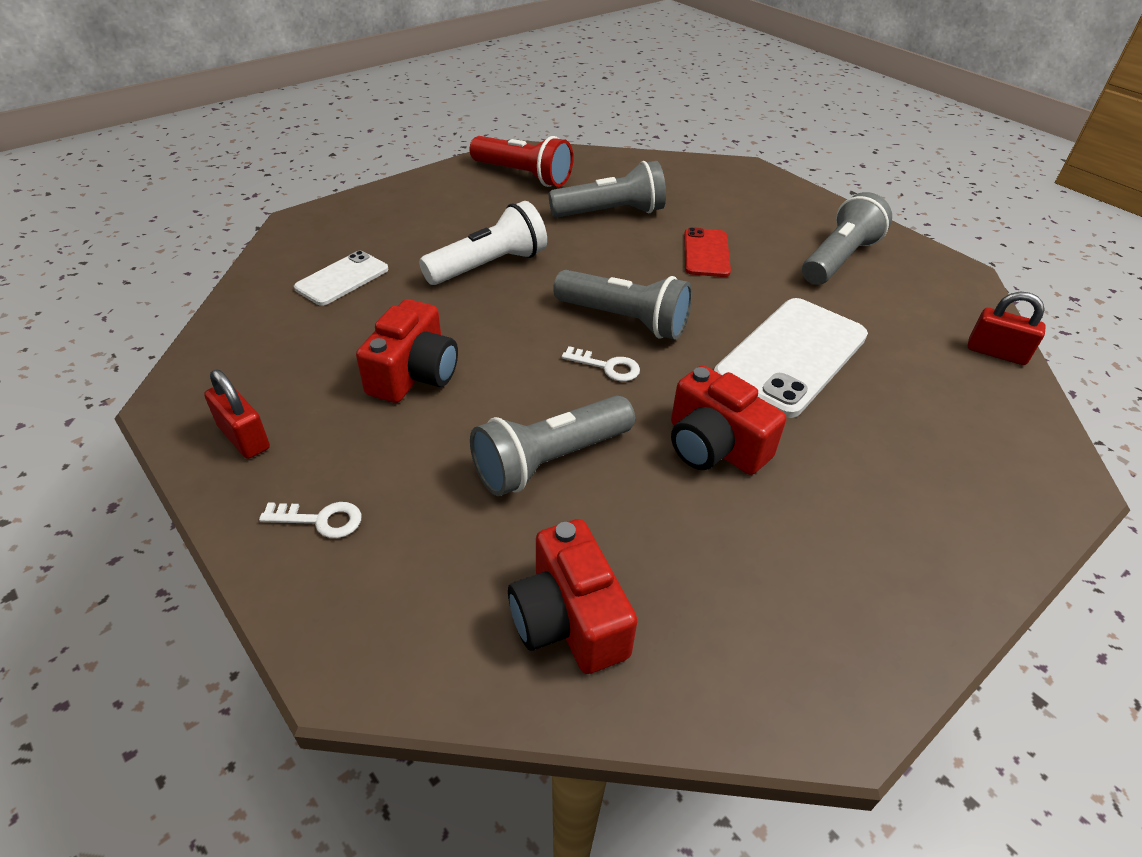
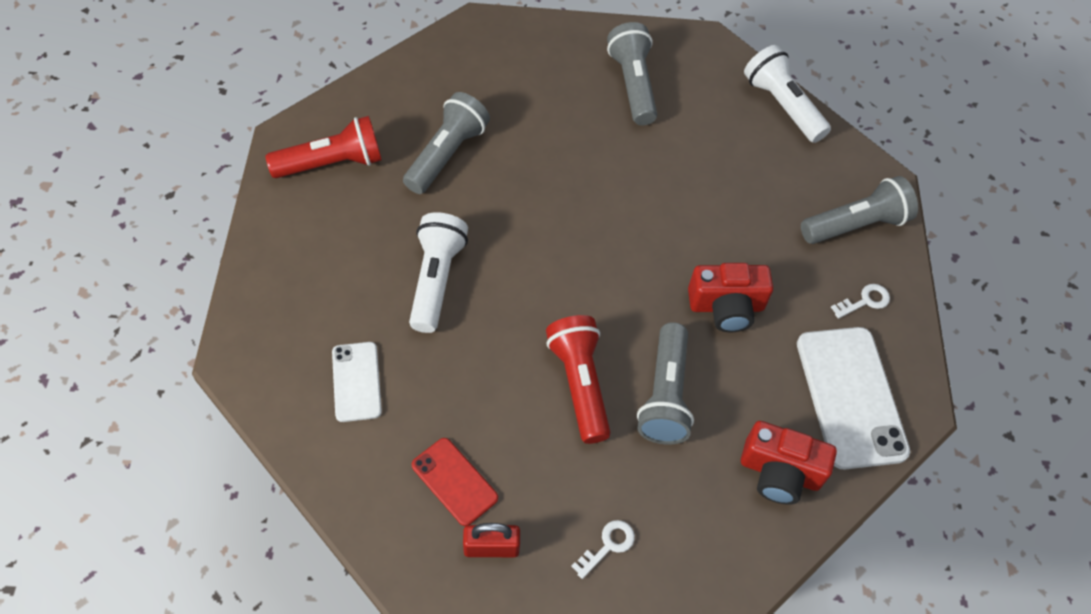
camera: 50 degrees left, 15 degrees up
(414, 374) = (517, 410): red camera -> none
(489, 396) = (579, 384): none -> red flashlight
(607, 367) = (612, 300): white key -> white key (865, 301)
(624, 320) = (577, 253): grey flashlight -> grey flashlight (855, 225)
(706, 253) = (553, 145): red phone -> red phone (454, 481)
(791, 356) = (693, 201): white phone -> white phone (850, 397)
(996, 353) = (782, 105): red padlock -> white flashlight

